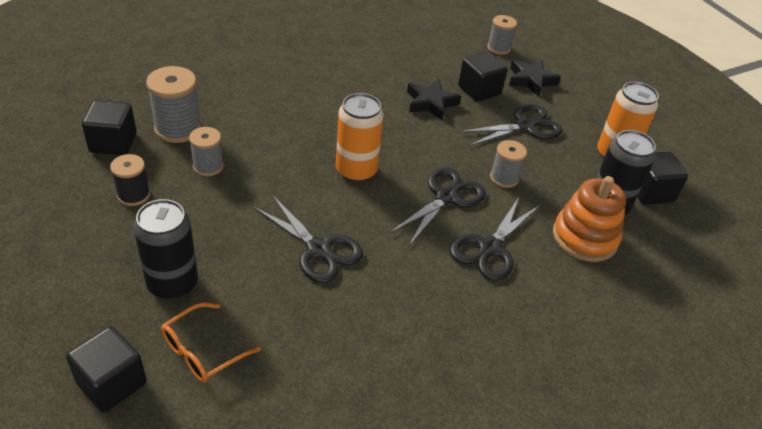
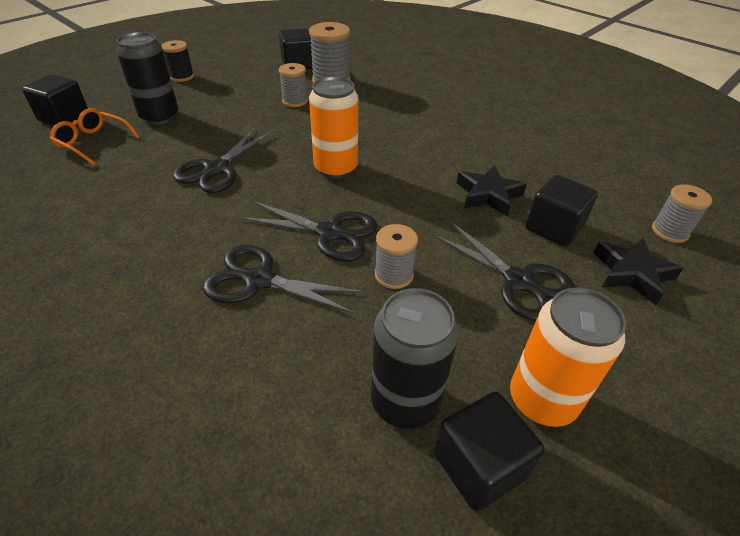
camera: 75 degrees right, 0 degrees up
(133, 195) = (246, 83): black spool -> black spool (181, 77)
(584, 237) = (317, 376): orange stacking toy -> none

